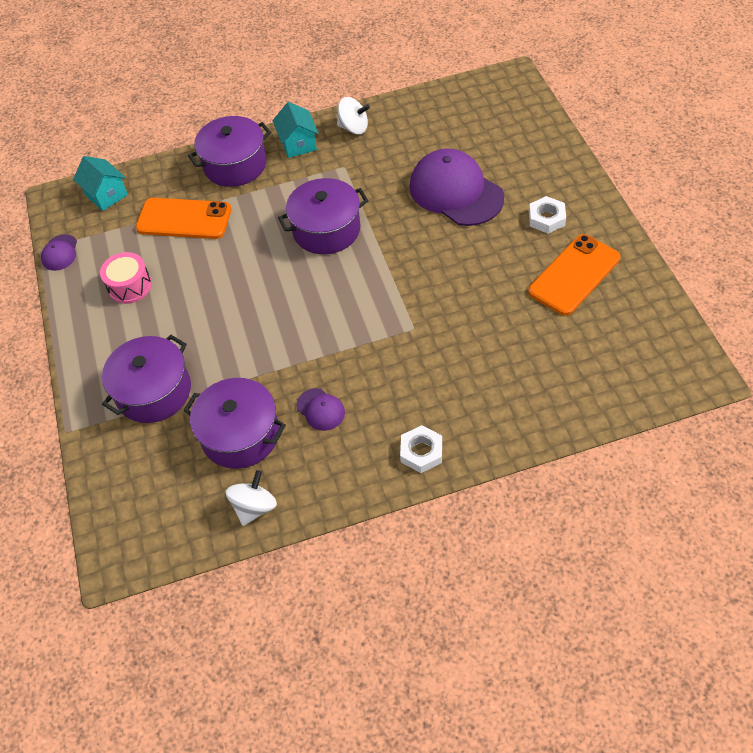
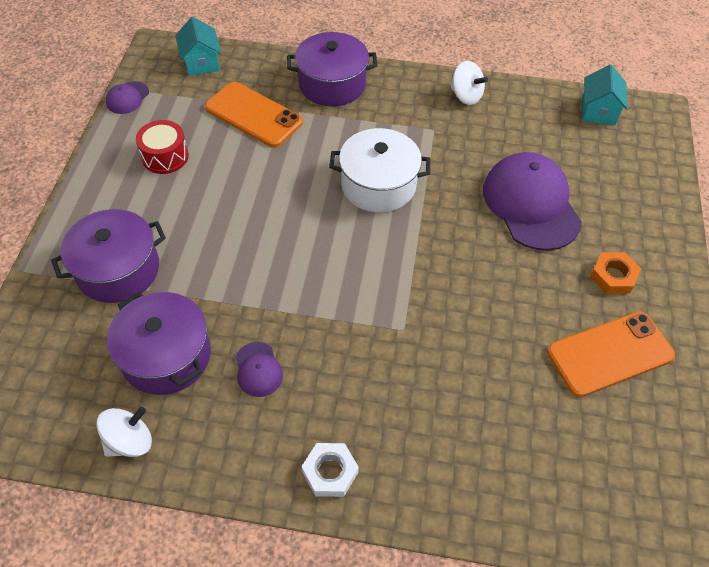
camera: 20 degrees right, 0 degrees up
(130, 286) = (165, 156): pink drum -> red drum
(298, 144) = (403, 89): turquoise house -> turquoise house (598, 111)
(326, 229) = (378, 185): purple pot -> white pot
(546, 218) = (613, 276): white nut -> orange nut

